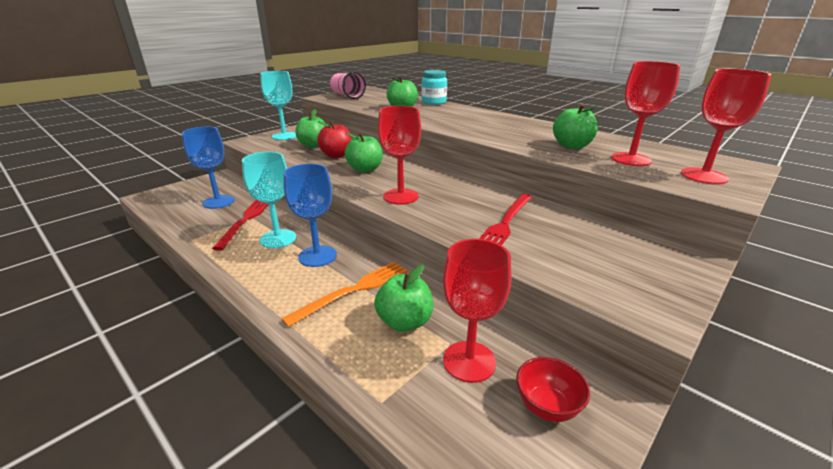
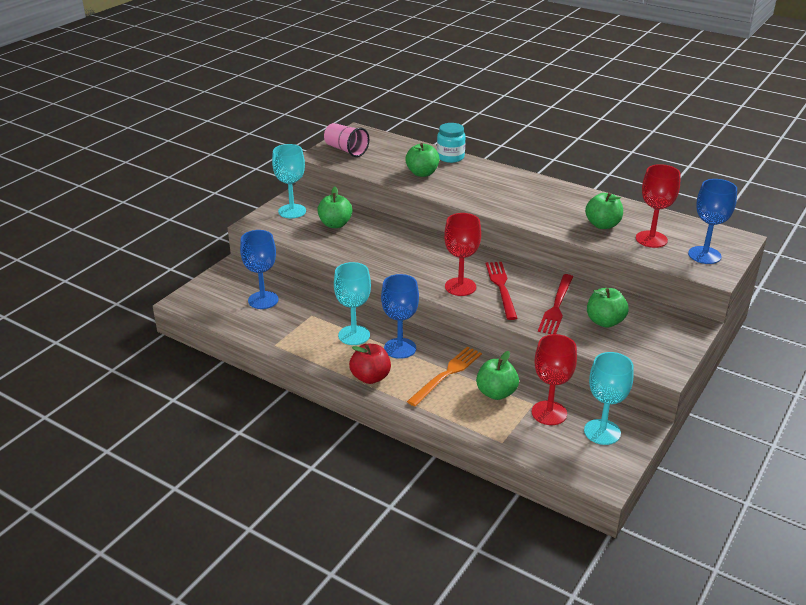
camera: 10 degrees left, 5 degrees up
(246, 220) = (309, 319): red fork -> red fork (501, 288)
(336, 155) = (370, 238): red apple -> red apple (370, 377)
(365, 169) = (410, 255): green apple -> green apple (605, 322)
(547, 406) = (602, 432): red bowl -> turquoise goblet
(703, 176) = (704, 255): red goblet -> blue goblet

